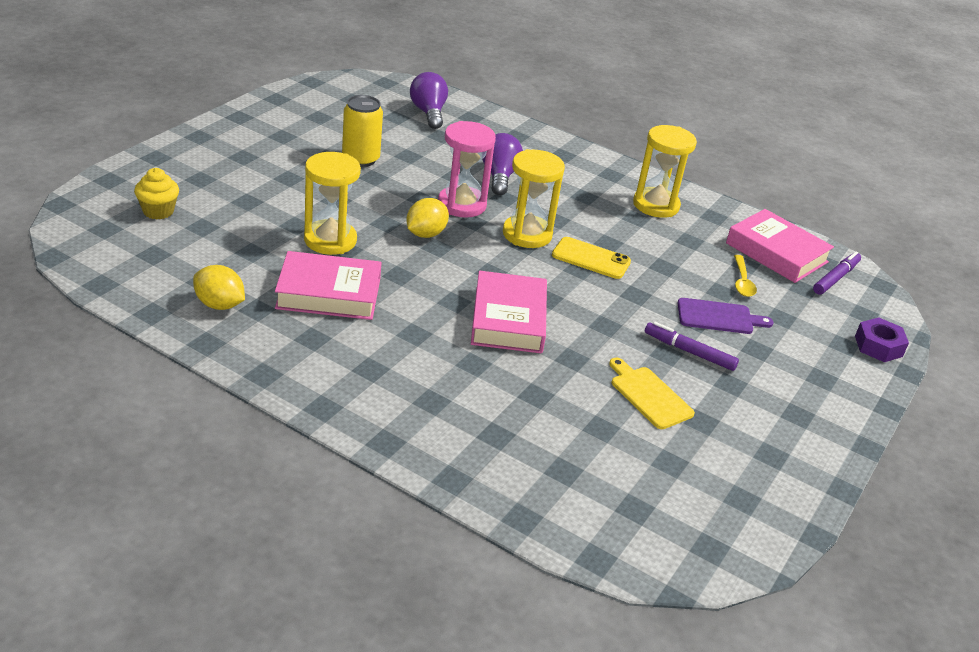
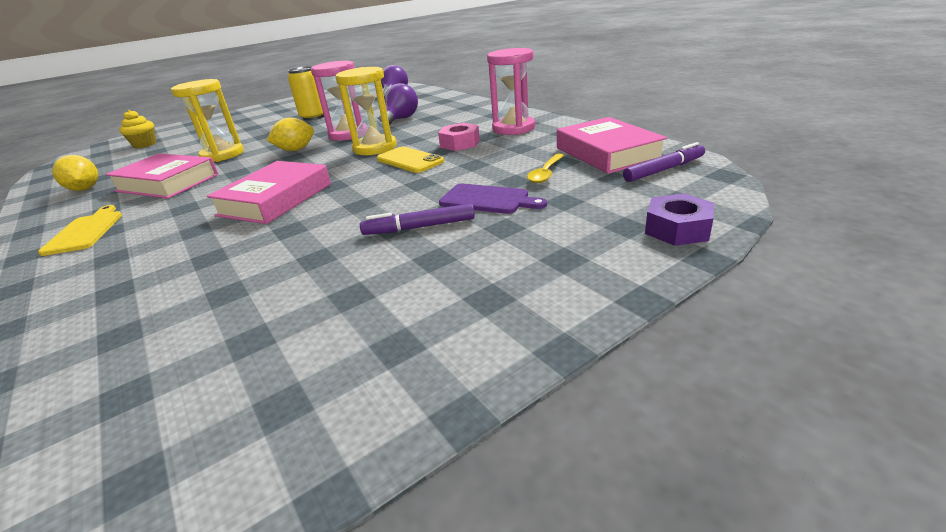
camera: 30 degrees right, 5 degrees down
(619, 230) = (460, 143): none -> pink nut
(649, 395) = (322, 265): yellow cutting board -> yellow cutting board (86, 231)
(656, 205) = (513, 128): yellow hourglass -> pink hourglass
(689, 352) = (419, 227): purple marker -> purple marker turned 60 degrees counterclockwise

